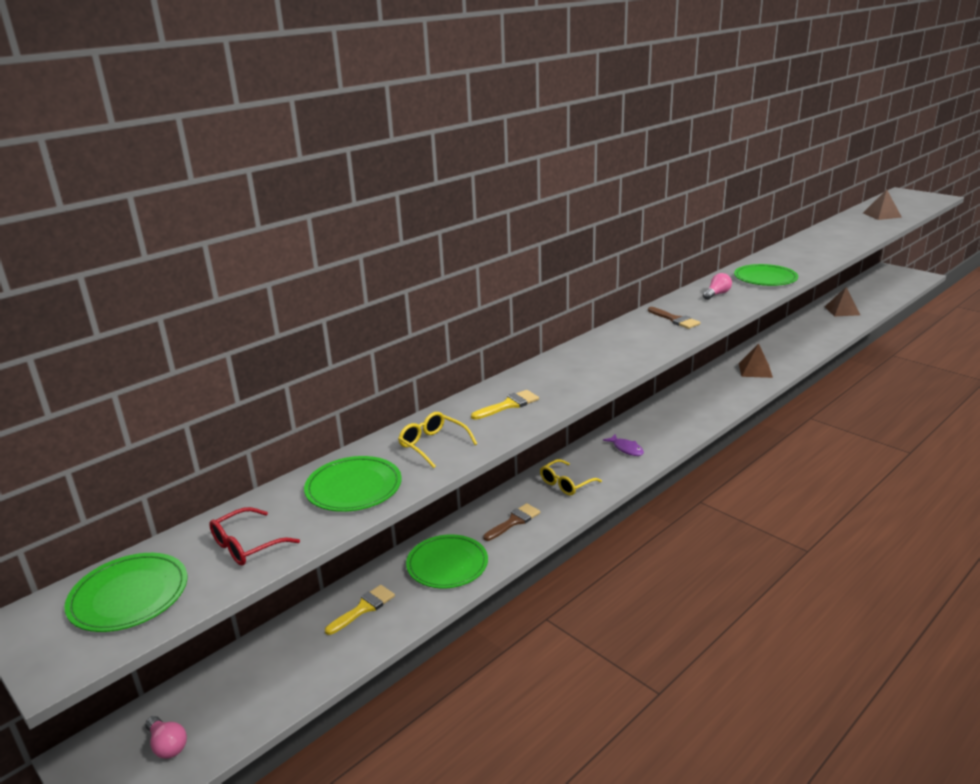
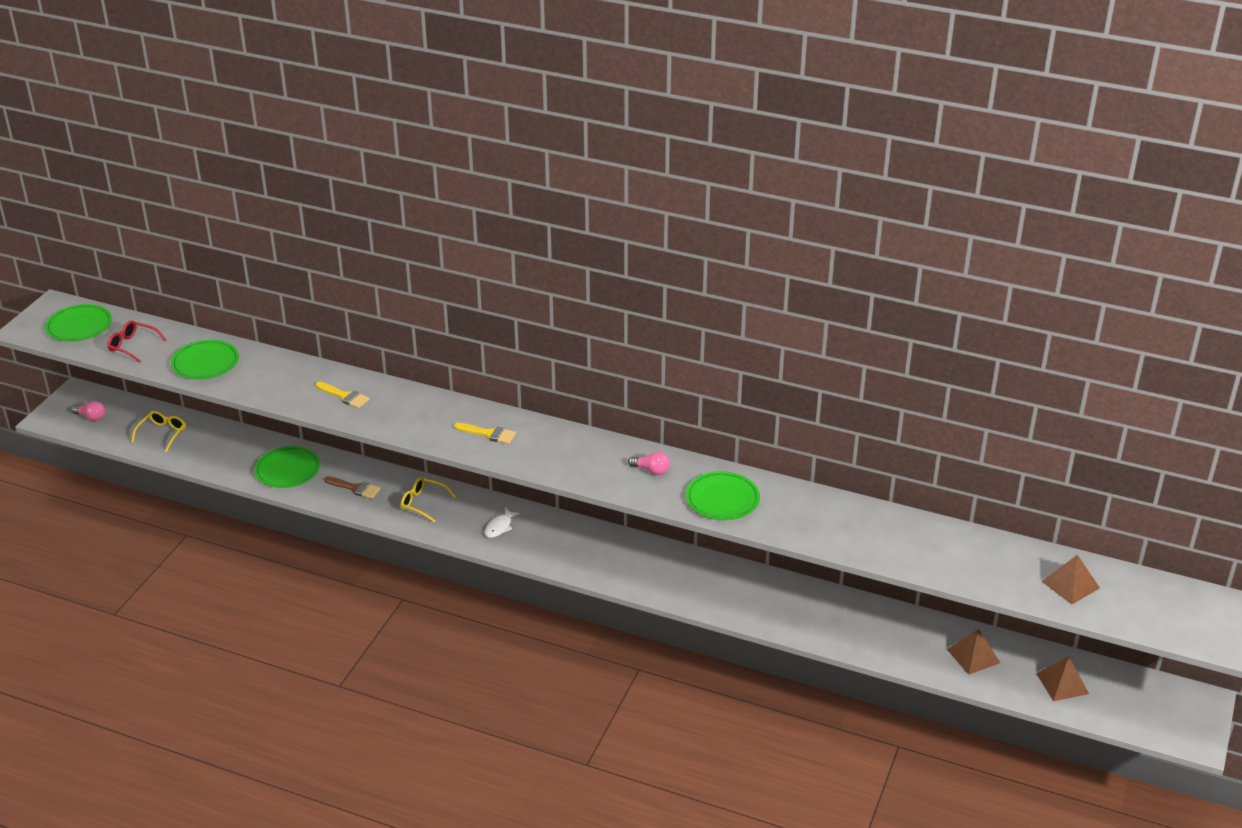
camera: 65 degrees right, 10 degrees up
(167, 745) = (91, 417): pink light bulb -> pink light bulb turned 90 degrees counterclockwise
(363, 608) = (227, 447): yellow brush -> yellow brush (489, 434)
(432, 445) = (271, 378): yellow glasses -> yellow glasses (162, 433)
(626, 449) = (499, 527): purple fish -> white fish
(675, 320) = (564, 453): brown brush -> none
(755, 370) = (726, 593): brown pyramid -> brown pyramid (1062, 683)

